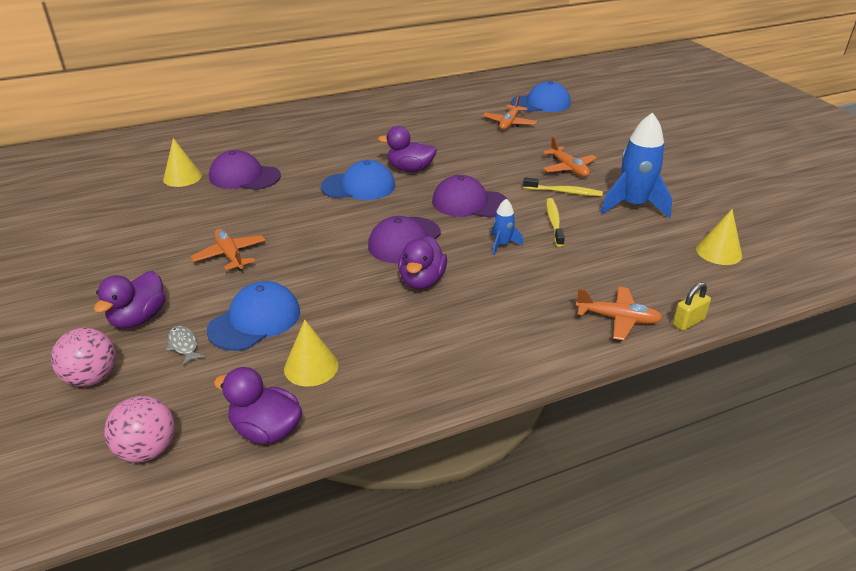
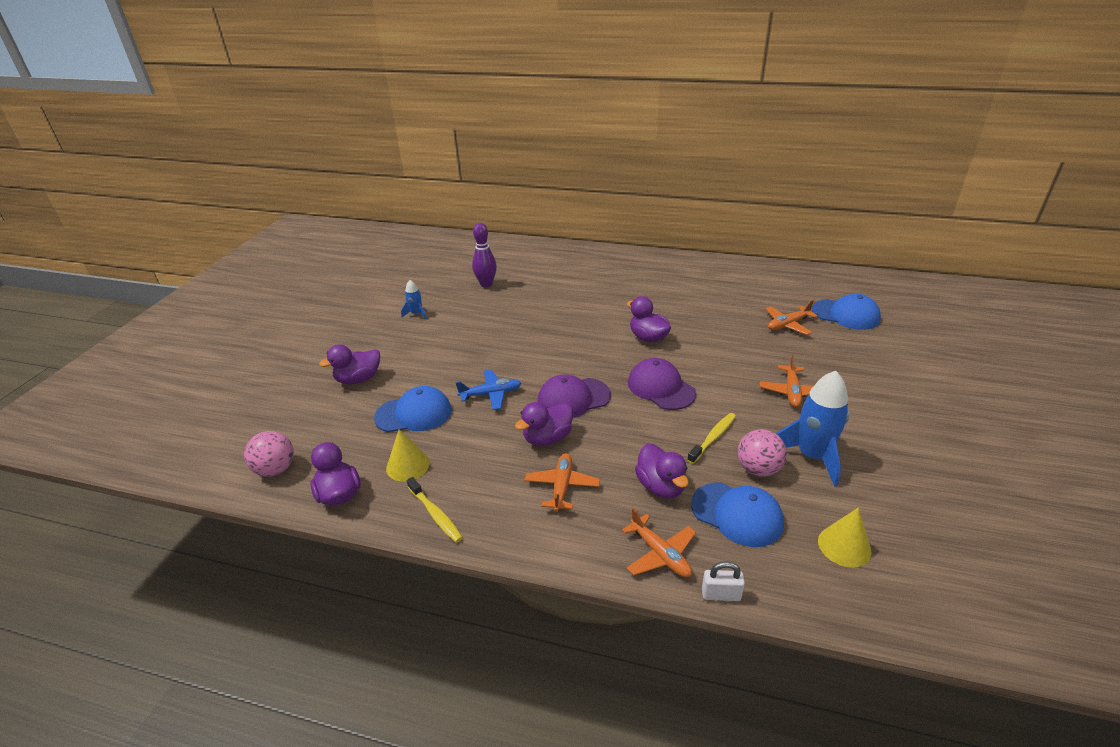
camera: 40 degrees right, 0 degrees up
(92, 377) = (299, 407): pink ball -> pink ball (758, 469)
(182, 177) = (486, 284): yellow cone -> purple bowling pin
(184, 345) = (360, 410): grey fish -> none
(230, 255) = (451, 357): orange plane -> orange plane (562, 486)
(244, 177) = (524, 298): purple cap -> none
(319, 269) = (491, 394): none -> blue plane
(358, 186) = (592, 337): blue cap -> blue cap (737, 514)
(502, 245) = (643, 438): blue rocket -> blue rocket (416, 314)
(559, 273) = (661, 486): none -> purple duck
(564, 192) = (758, 413): yellow toothbrush -> yellow toothbrush (435, 514)
(688, 322) = (721, 594): yellow padlock -> white padlock

